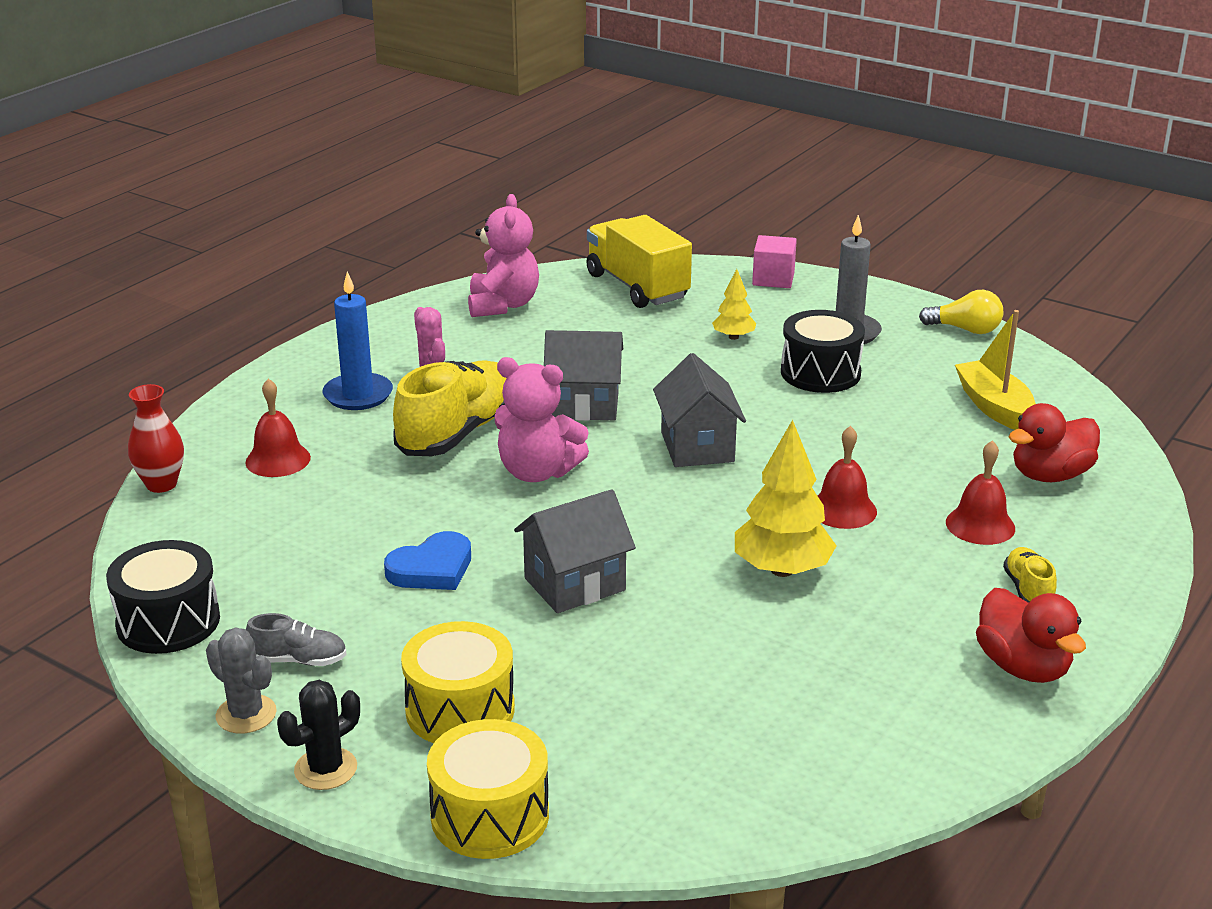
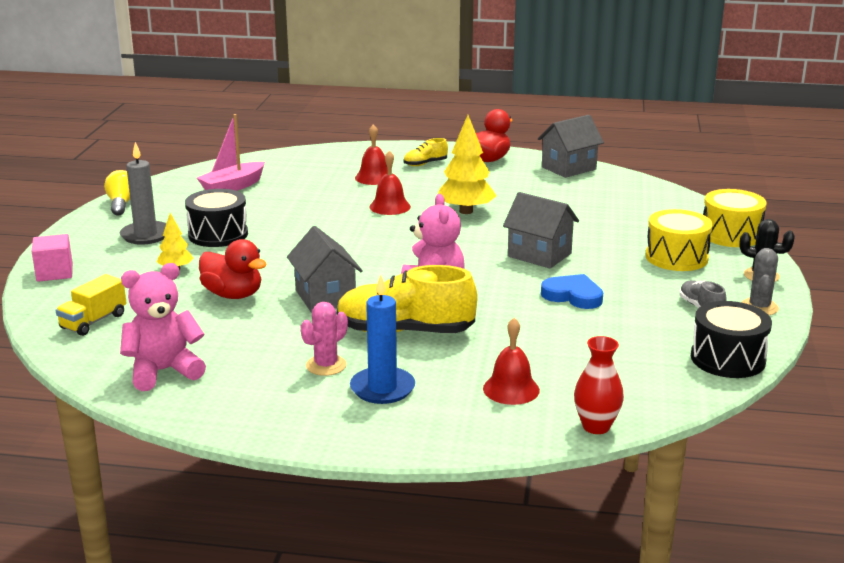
camera: 115 degrees left, 5 degrees down
(637, 286) = (93, 321): yellow truck -> yellow truck, size x0.59
(697, 447) = (353, 252): grey house -> grey house (568, 168)
(994, 407) = (233, 187): yellow boat -> pink boat
(1050, 475) = (306, 169): red duck -> red duck (233, 295)

